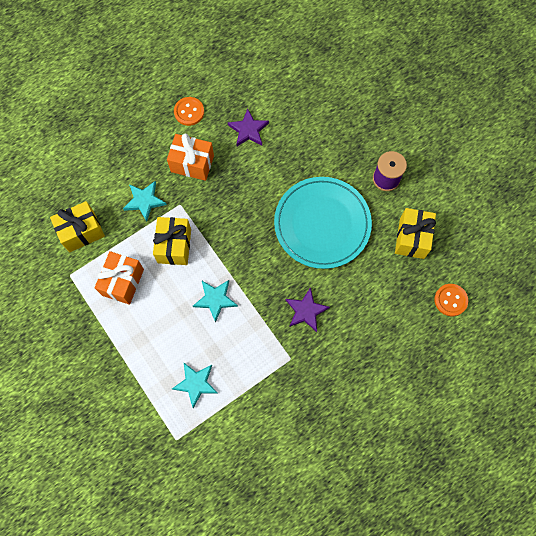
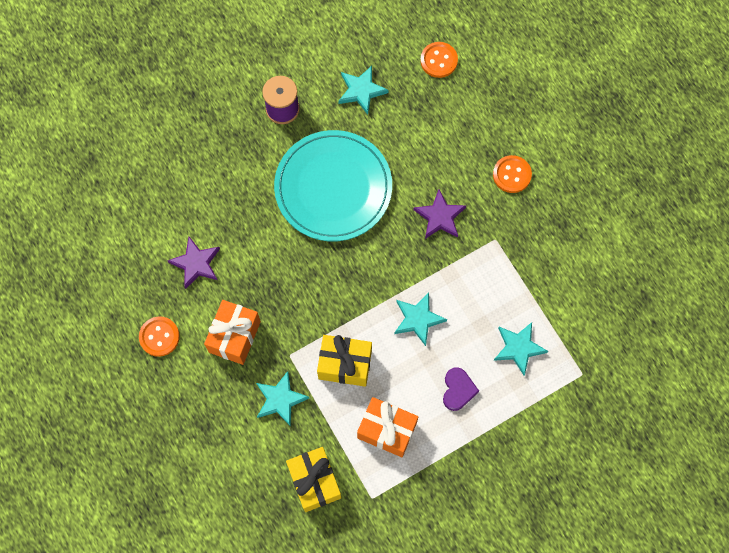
camera: 85 degrees left, 0 degrees up
(157, 335) = (458, 390): none -> purple heart
(351, 370) = (512, 175): none -> orange button
(412, 238) = (361, 91): yellow gift -> turquoise star

